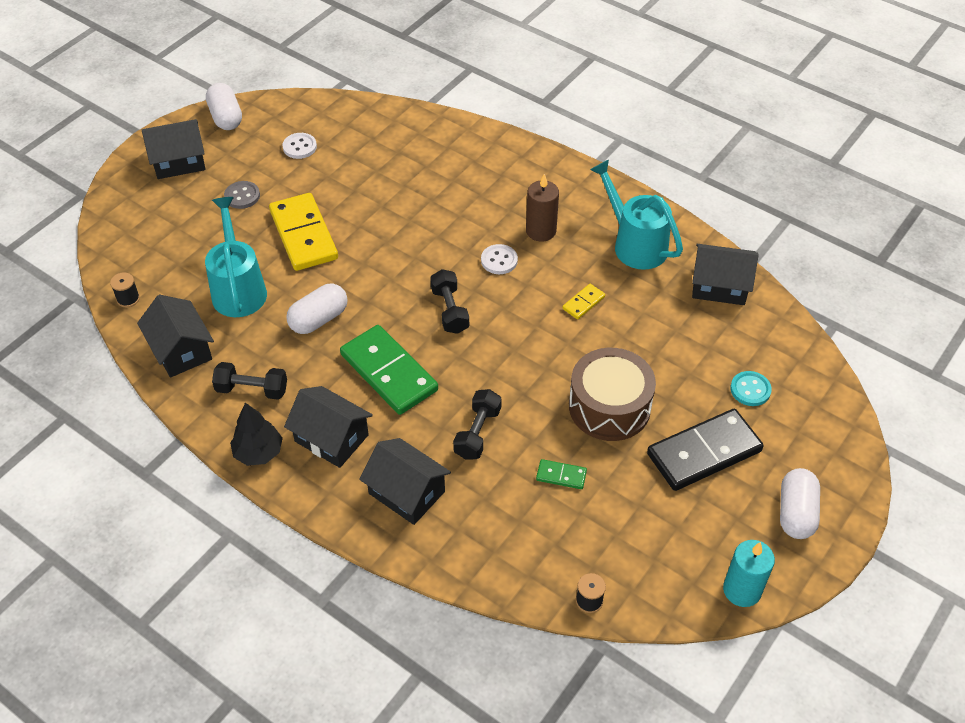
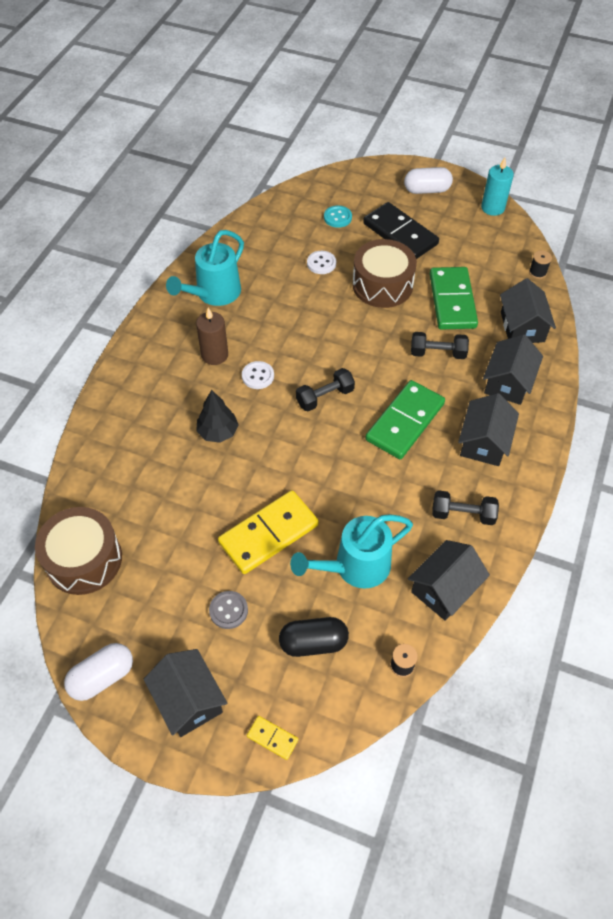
camera: 105 degrees left, 5 degrees up
(182, 244) = (313, 643): none -> black capsule
(252, 389) = (463, 514): black dumbbell -> black dumbbell turned 75 degrees counterclockwise
(258, 452) = (520, 488): black tree -> black tree (218, 432)
(299, 147) = (140, 580): white button -> white button (321, 263)
(319, 319) = (368, 488): white capsule -> none
(336, 116) = (84, 559): none -> brown drum
(561, 476) = (452, 301): green domino -> green domino, size x2.26
(583, 303) = (287, 315): yellow domino -> yellow domino (272, 738)
(719, 286) = (245, 242): black house -> black house (522, 327)

